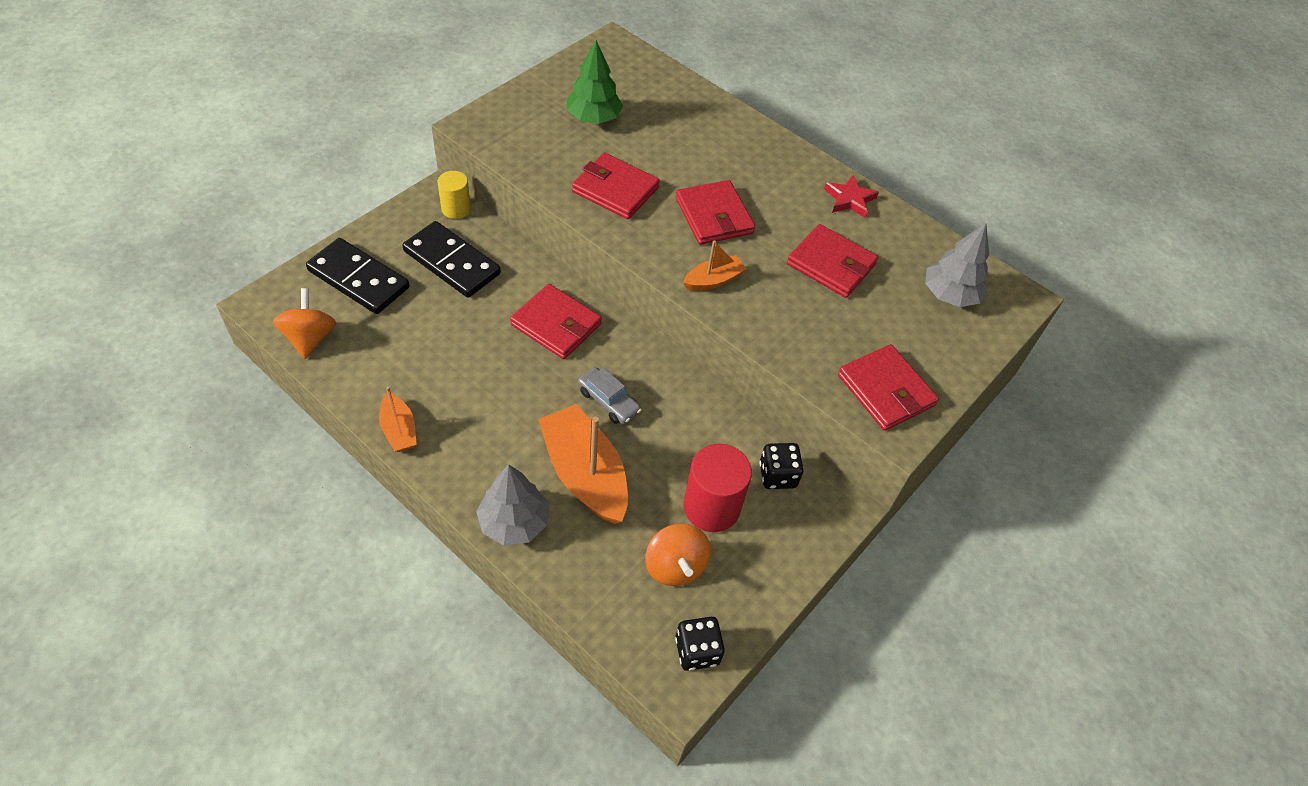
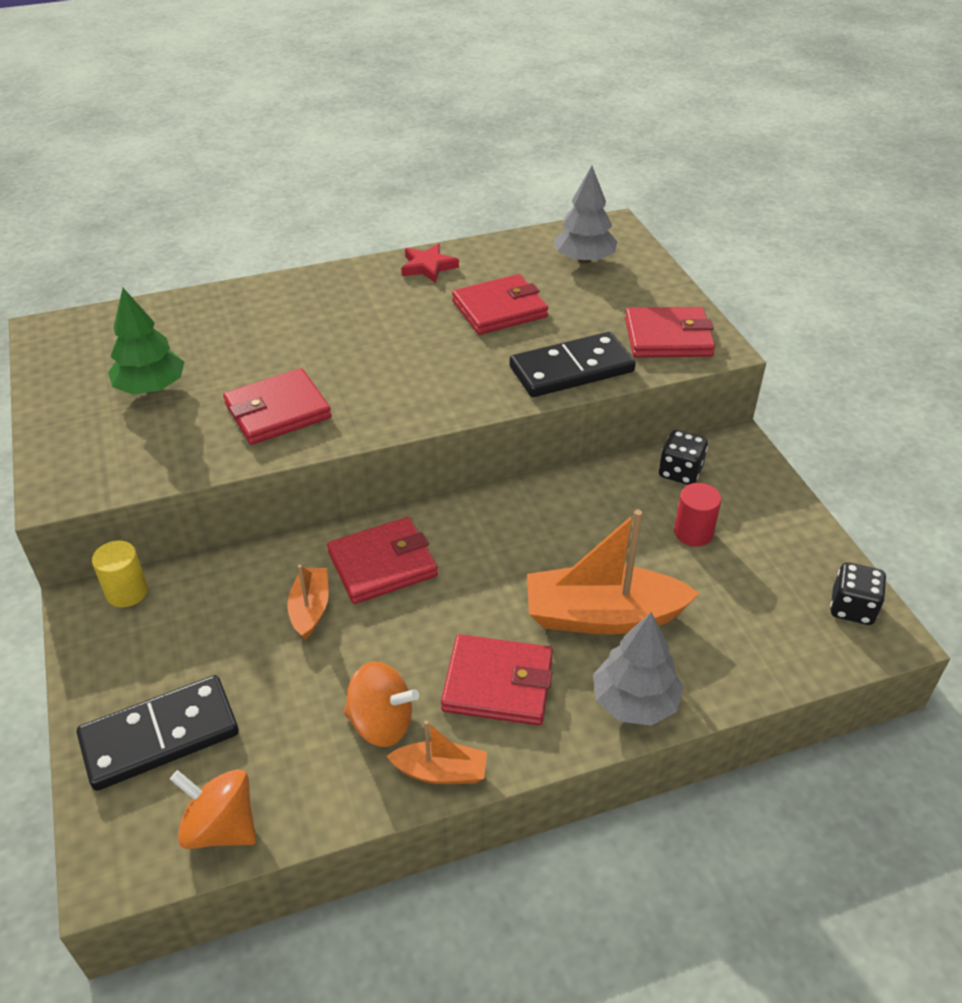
camera: 55 degrees left, 10 degrees down
(451, 262) = (212, 627): black domino -> black domino (571, 370)
(608, 401) = (518, 560): grey car -> none
(675, 566) = (749, 587): orange spinning top -> orange spinning top (381, 723)
(711, 507) = (693, 532): red cylinder -> red cylinder, size x0.61
(713, 280) = (463, 390): orange boat -> orange boat (310, 609)
(714, 216) = (377, 356): red wallet -> red wallet (498, 683)

